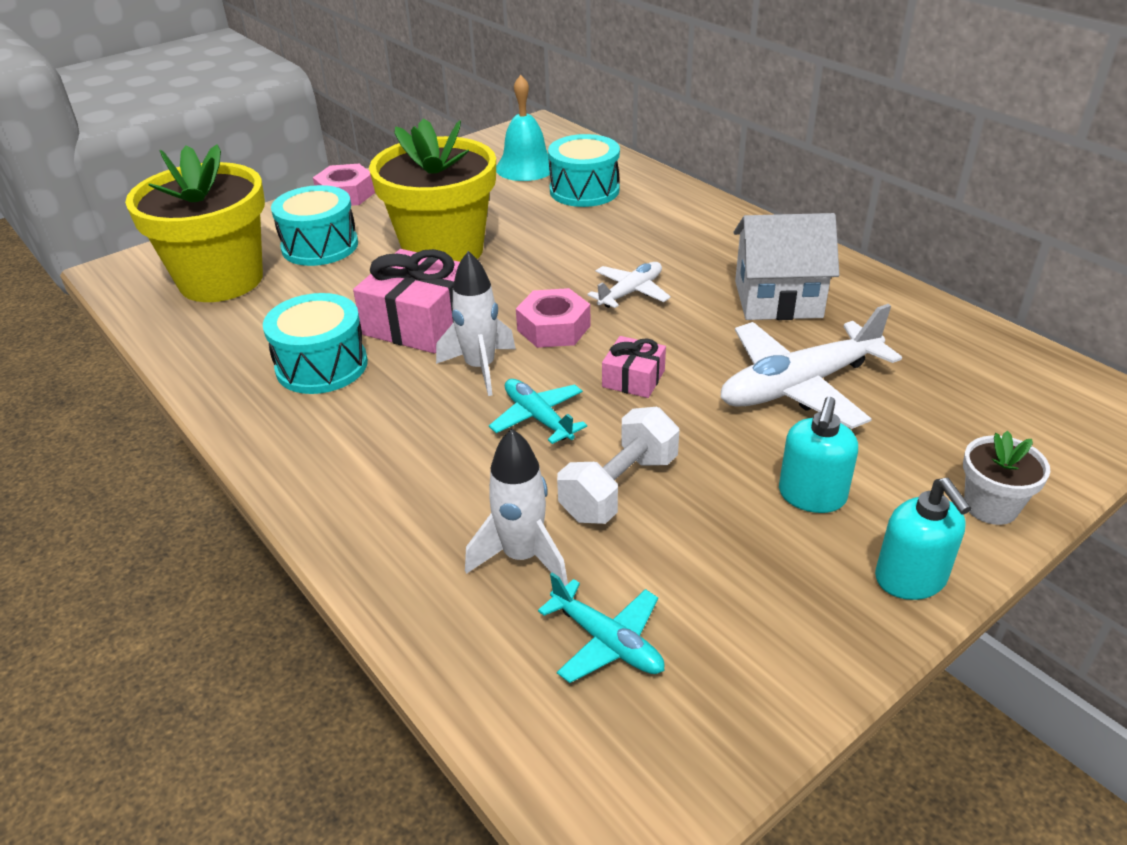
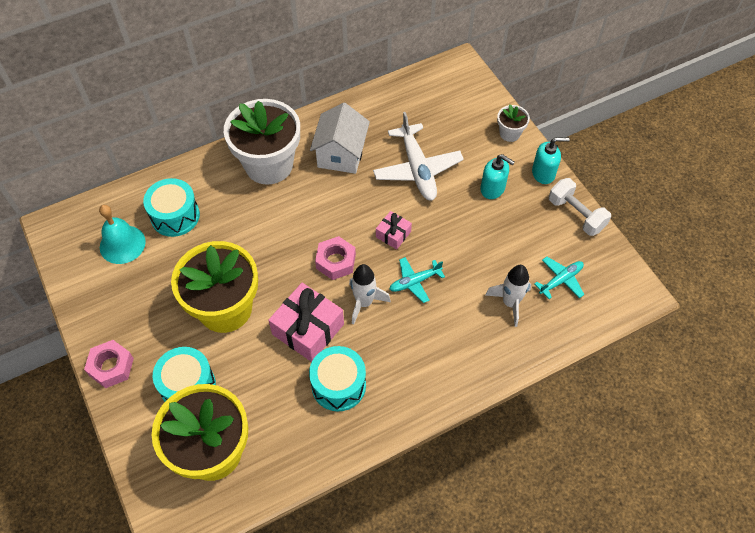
camera: 80 degrees left, 20 degrees up
(619, 488) = (473, 257): white dumbbell -> white dumbbell (576, 215)
(631, 292) = (311, 217): white plane -> none
(713, 240) = (269, 165): none -> white flower pot

